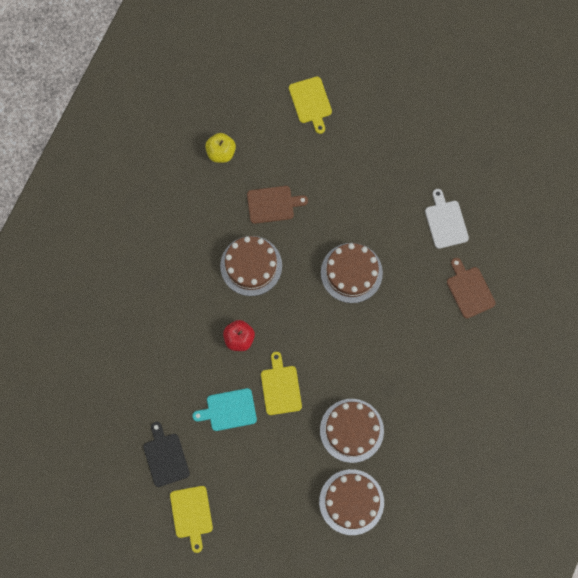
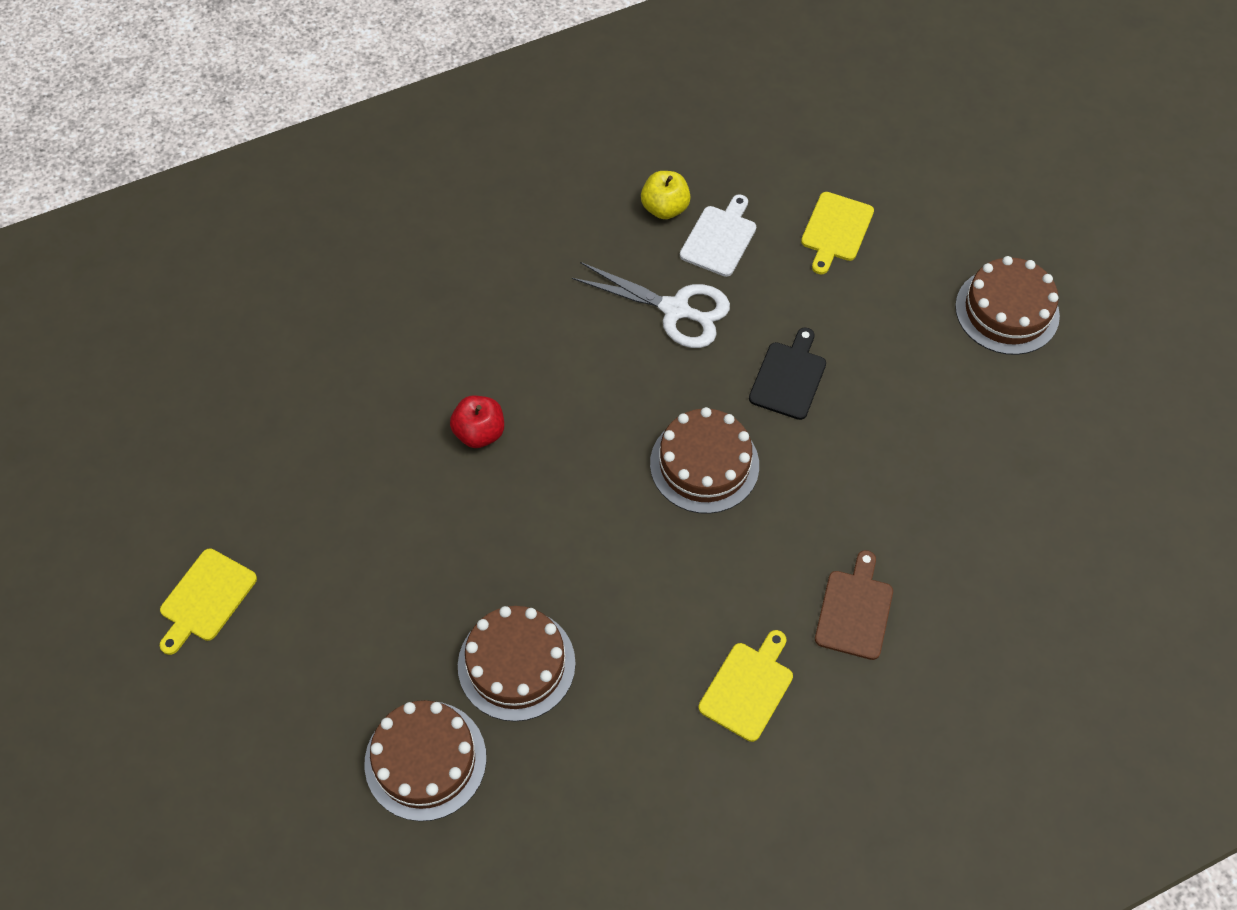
camera: 40 degrees right, 15 degrees down
(165, 457) = (246, 501): black cutting board -> black cutting board (789, 377)
(228, 410) = (381, 508): turquoise cutting board -> none
(251, 266) = (578, 359): brown cake -> brown cake (1007, 311)
(273, 204) = (675, 310): brown cutting board -> white scissors
(280, 387) = (474, 533): yellow cutting board -> yellow cutting board (748, 687)
(445, 222) = (897, 497): white cutting board -> white cutting board (720, 238)

